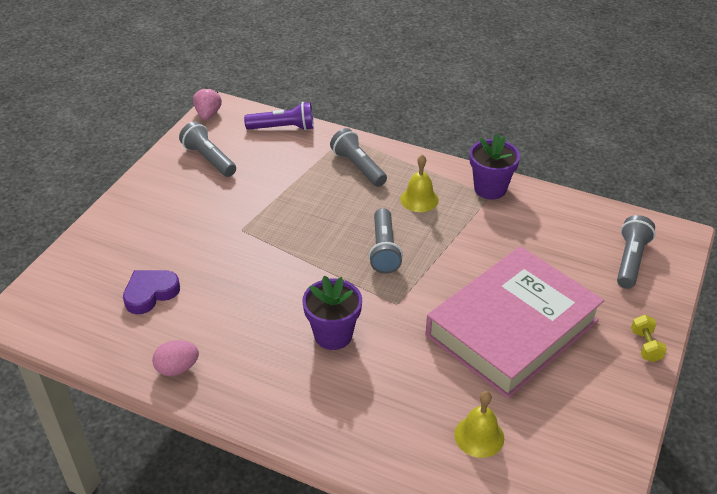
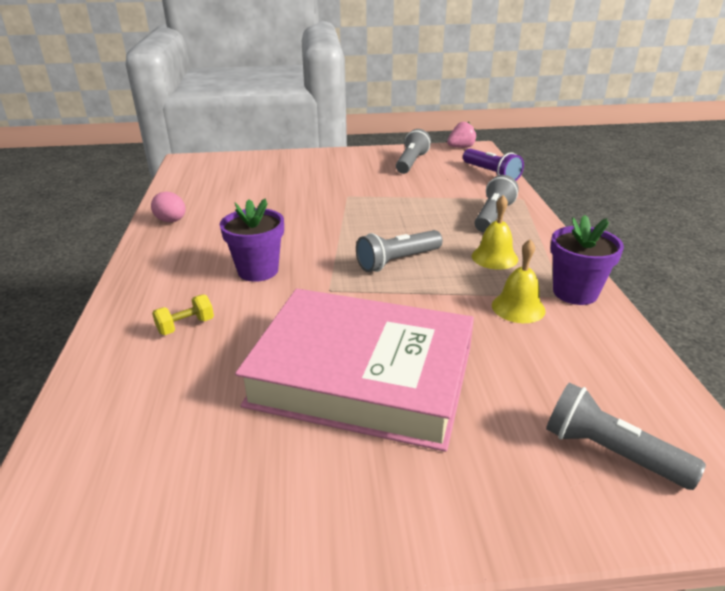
camera: 60 degrees right, 10 degrees down
(150, 293) = (243, 189): purple heart -> none
(479, 436) = (168, 402): yellow bell -> yellow bell (518, 307)
(630, 260) = (609, 452): grey flashlight -> grey flashlight turned 135 degrees counterclockwise
(645, 346) = (443, 524): yellow dumbbell -> yellow dumbbell (186, 326)

